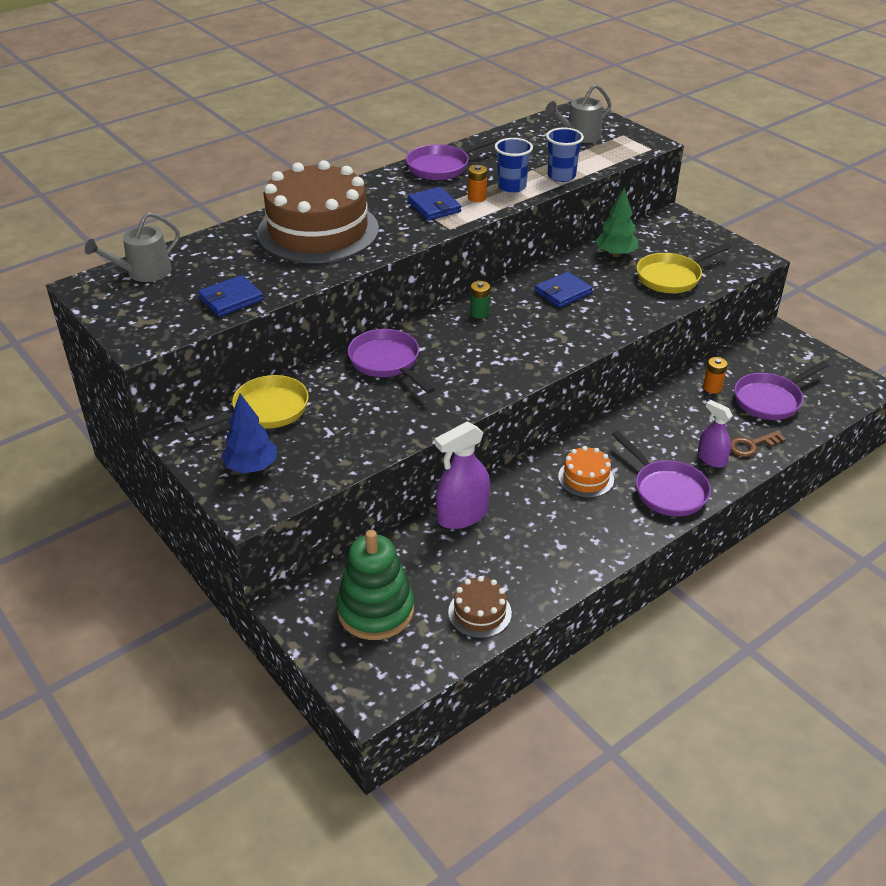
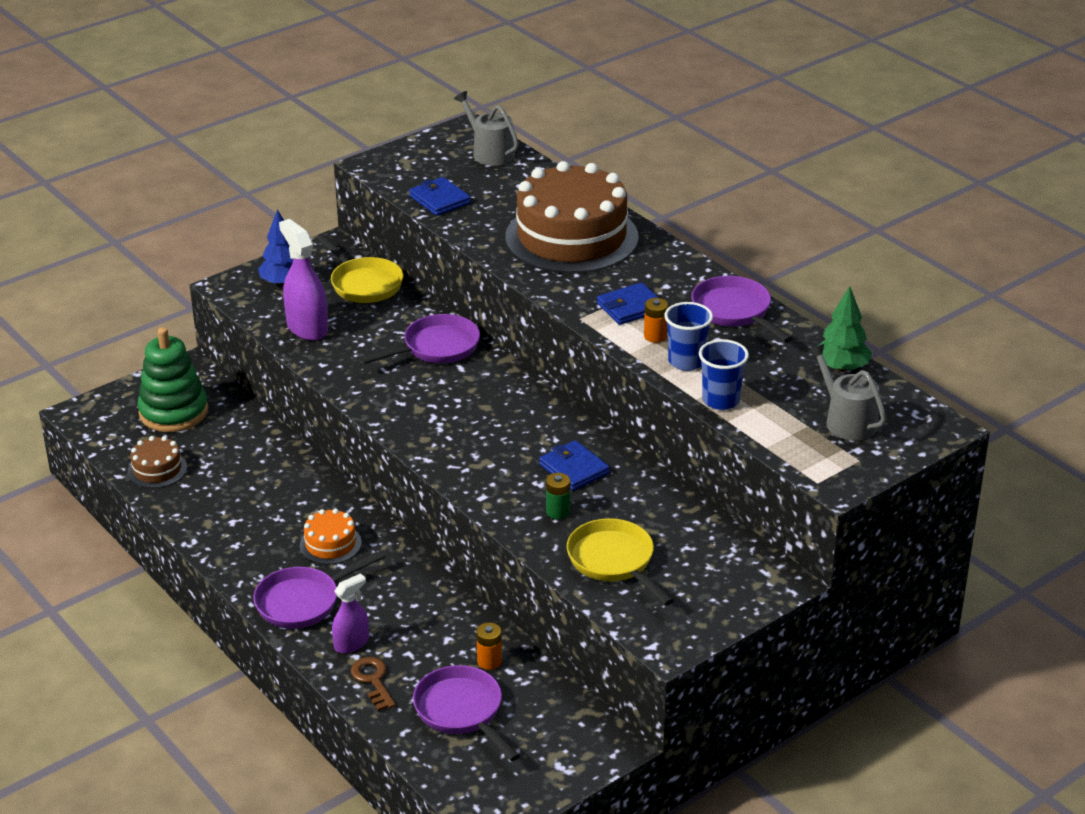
camera: 90 degrees right, 5 degrees down
(462, 515) = (286, 460): purple spray bottle -> purple spray bottle (307, 328)
(479, 313) = (528, 406): green battery -> green battery (558, 512)
(615, 254) = (669, 517): green tree -> green tree (841, 368)

